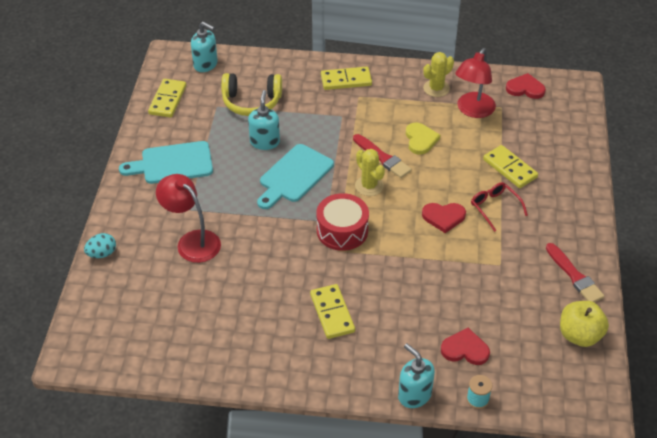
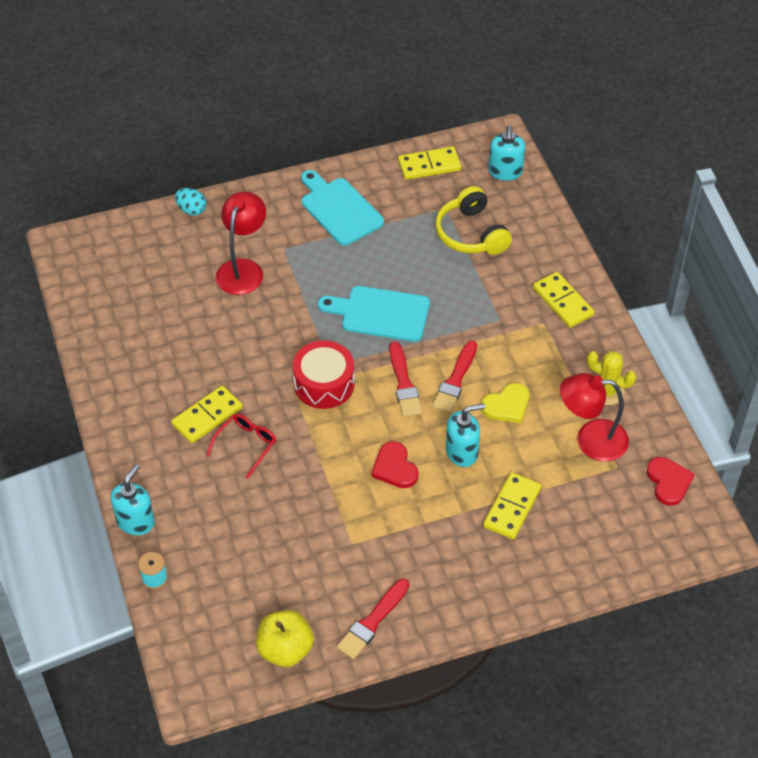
camera: 65 degrees right, 5 degrees up
(265, 142) = (416, 269): turquoise soap dispenser -> turquoise soap dispenser (462, 452)
(369, 186) = (404, 383): yellow cactus -> red brush
(465, 349) = (214, 547): red heart -> none
(494, 207) = (438, 511): red glasses -> red glasses (246, 445)

